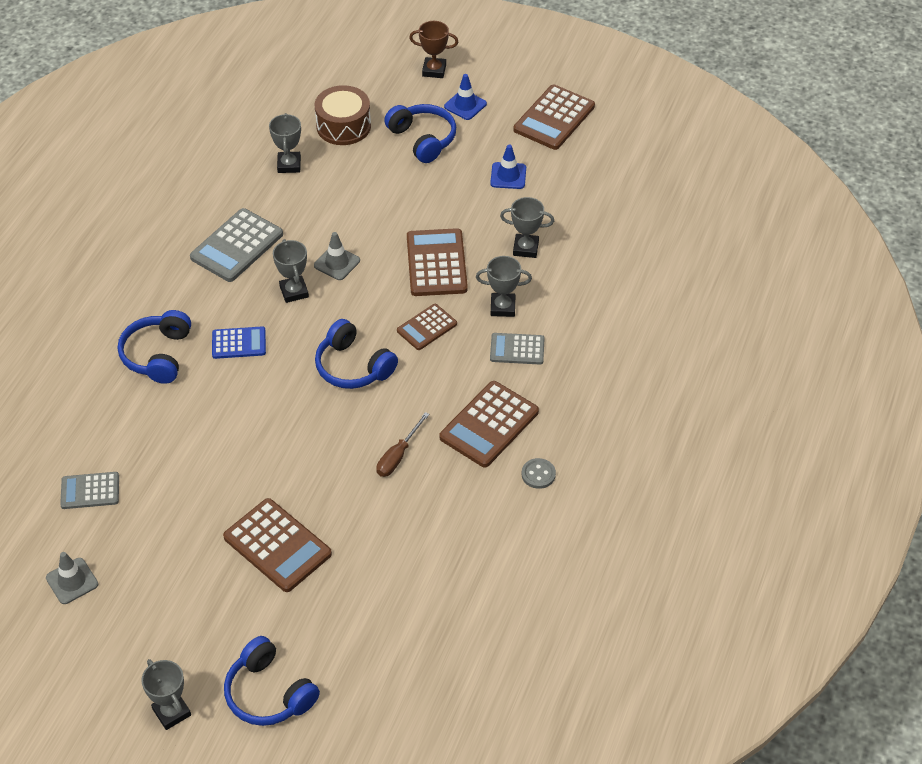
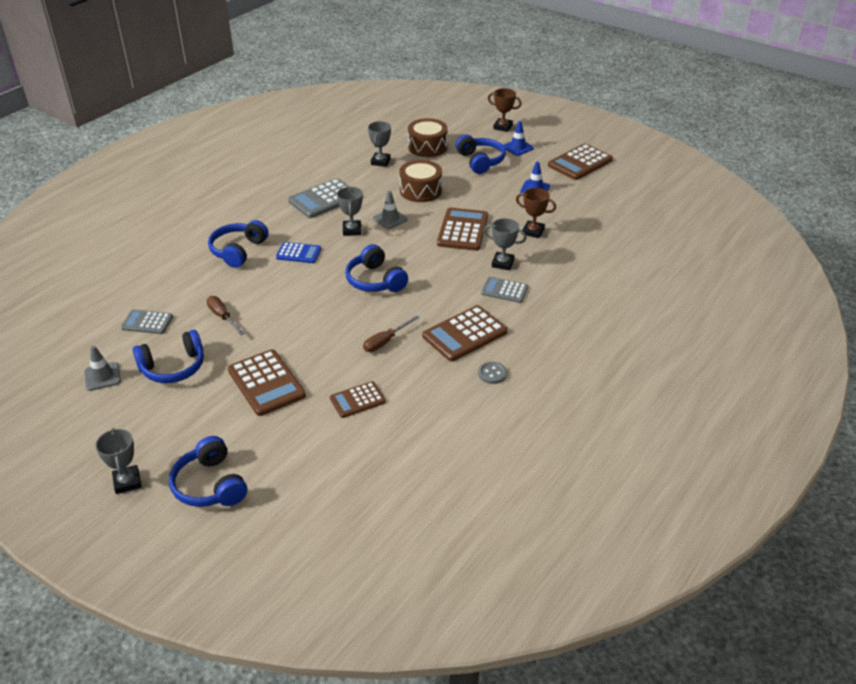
camera: 15 degrees right, 10 degrees down
(154, 549) = (173, 367): none -> blue headphones
(183, 462) = (223, 317): none -> brown screwdriver
(360, 206) = (420, 190): none -> brown drum
(427, 327) = (440, 266): brown calculator -> brown calculator (357, 400)
(525, 248) = (533, 231): grey trophy -> brown trophy

